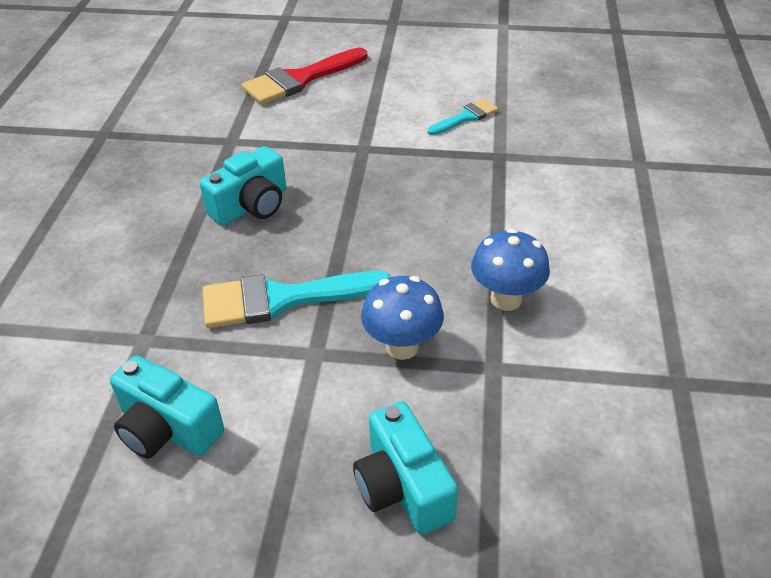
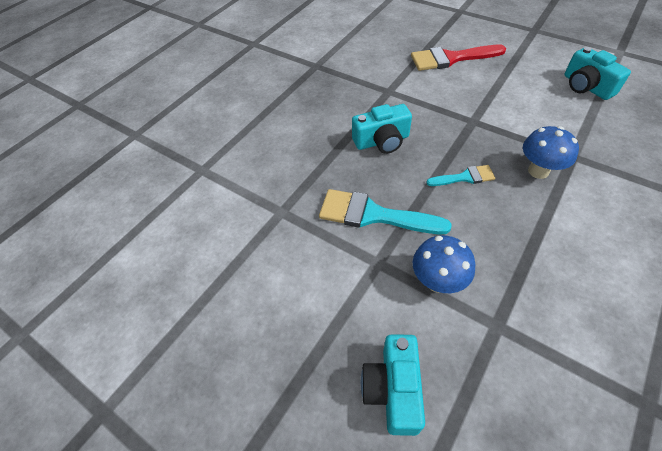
camera: 30 degrees right, 10 degrees up
(167, 429) = (268, 278): turquoise camera -> turquoise camera (586, 87)
(466, 117) = (559, 118): turquoise brush -> turquoise brush (465, 177)
(506, 299) = (529, 274): blue mushroom -> blue mushroom (538, 171)

